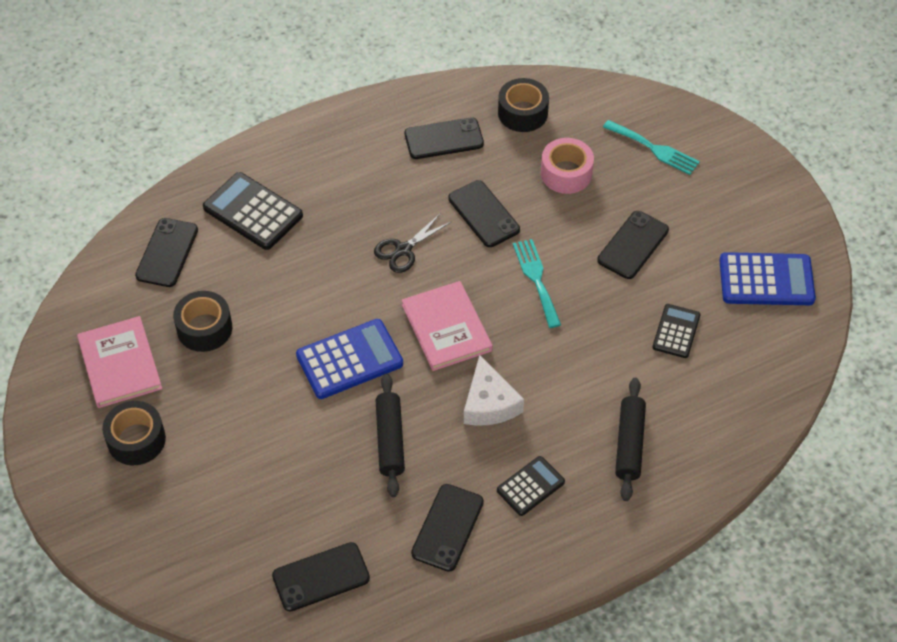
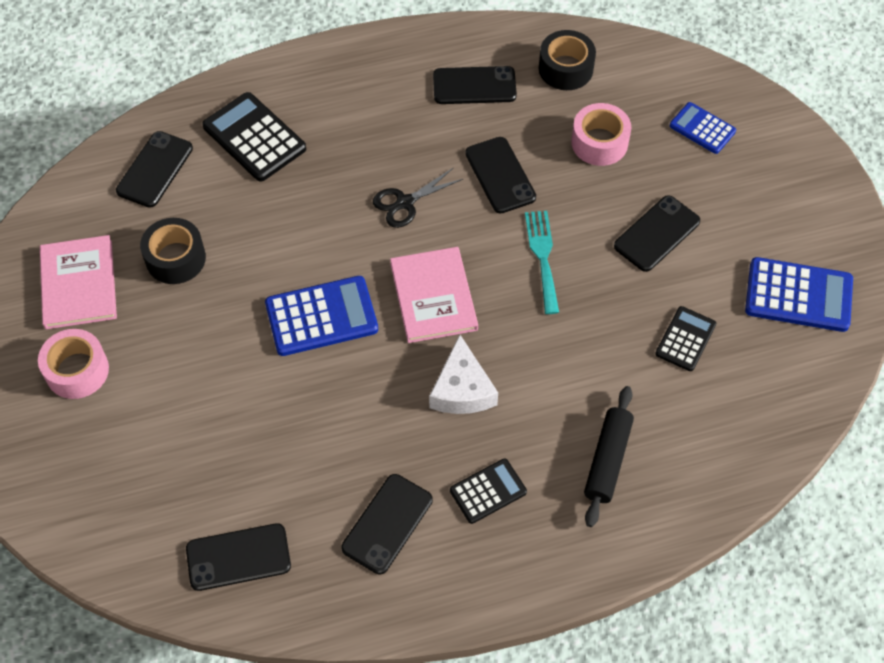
camera: 10 degrees right, 5 degrees up
(136, 440) = (77, 370): black tape -> pink tape
(390, 440) = (346, 413): black rolling pin -> none
(654, 149) = (702, 128): turquoise fork -> blue calculator

